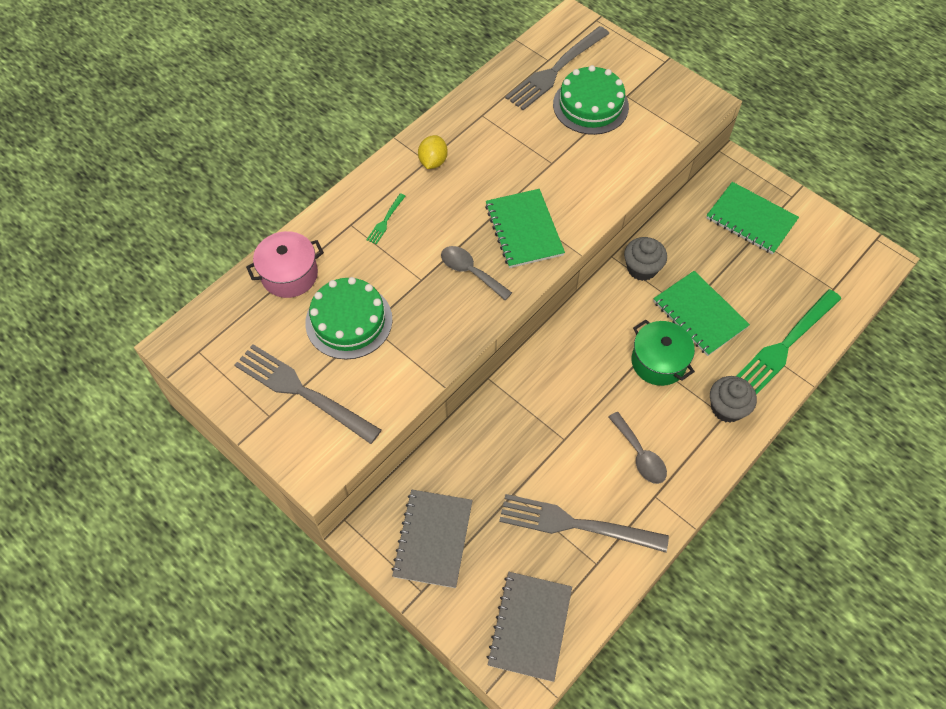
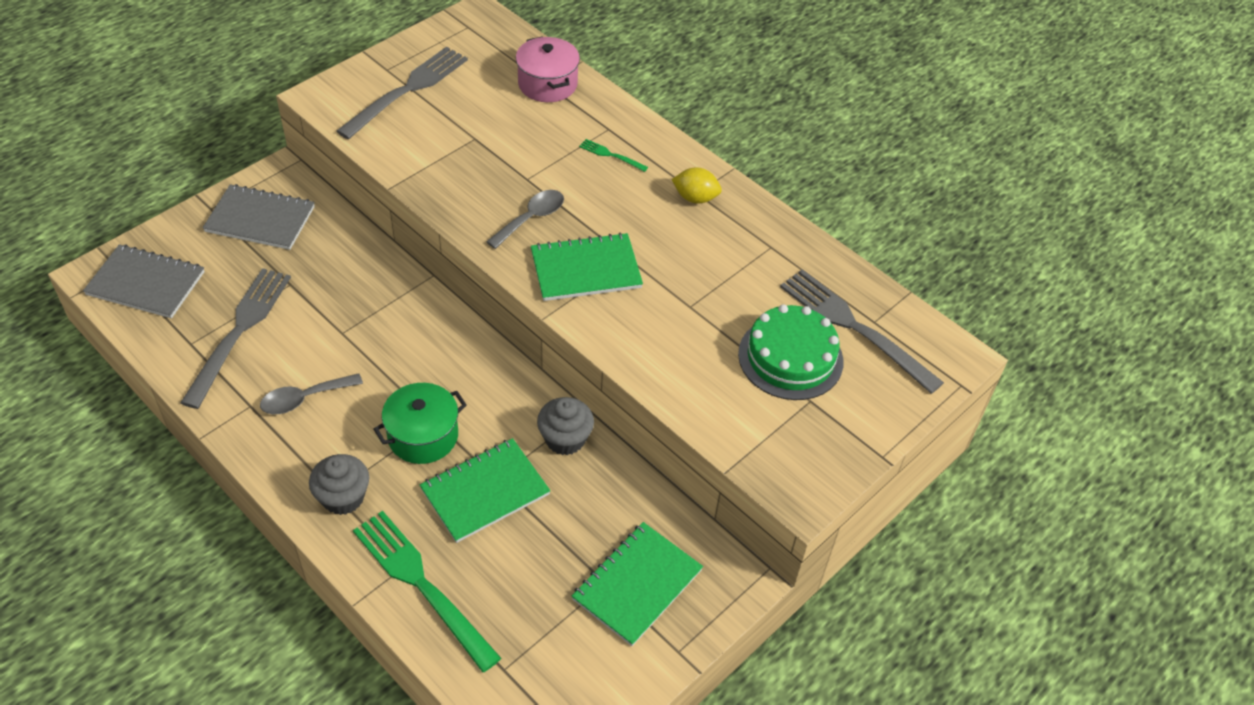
camera: 90 degrees right, 10 degrees down
(349, 321) = (483, 123): green cake -> none

